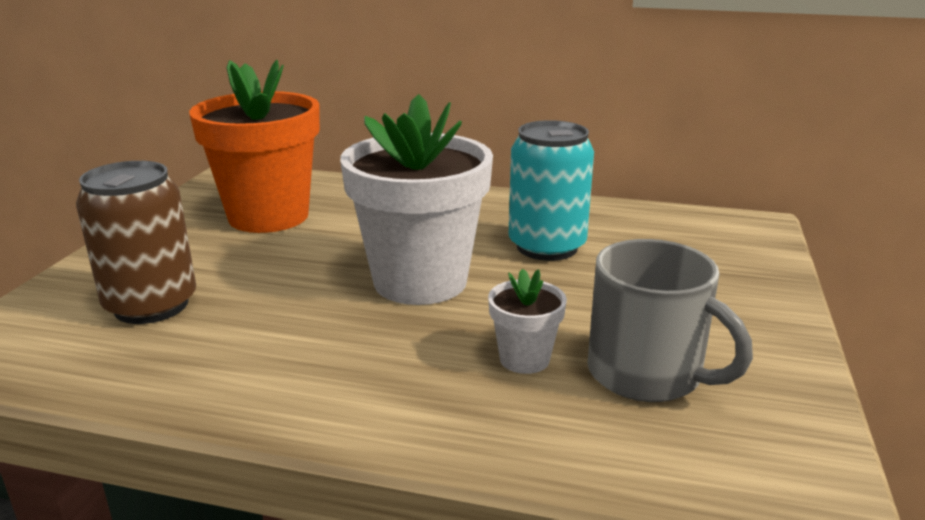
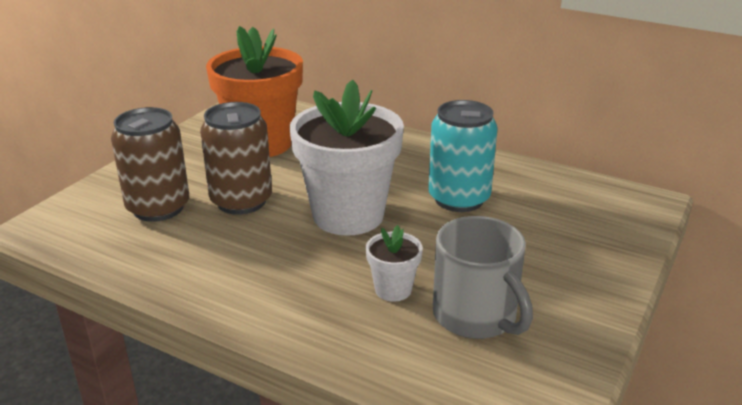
camera: 15 degrees right, 5 degrees up
(269, 283) = (241, 201): none -> brown can

